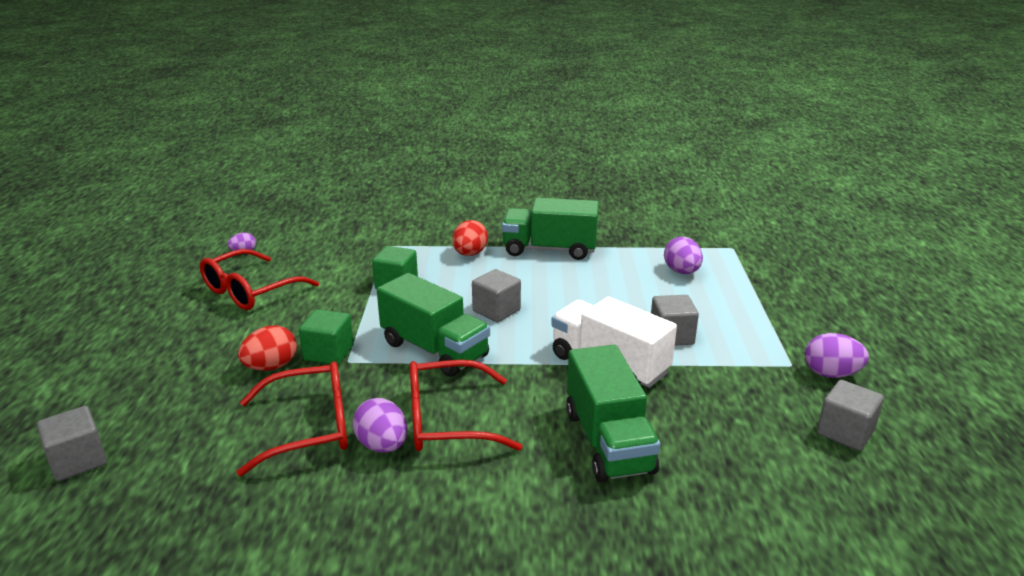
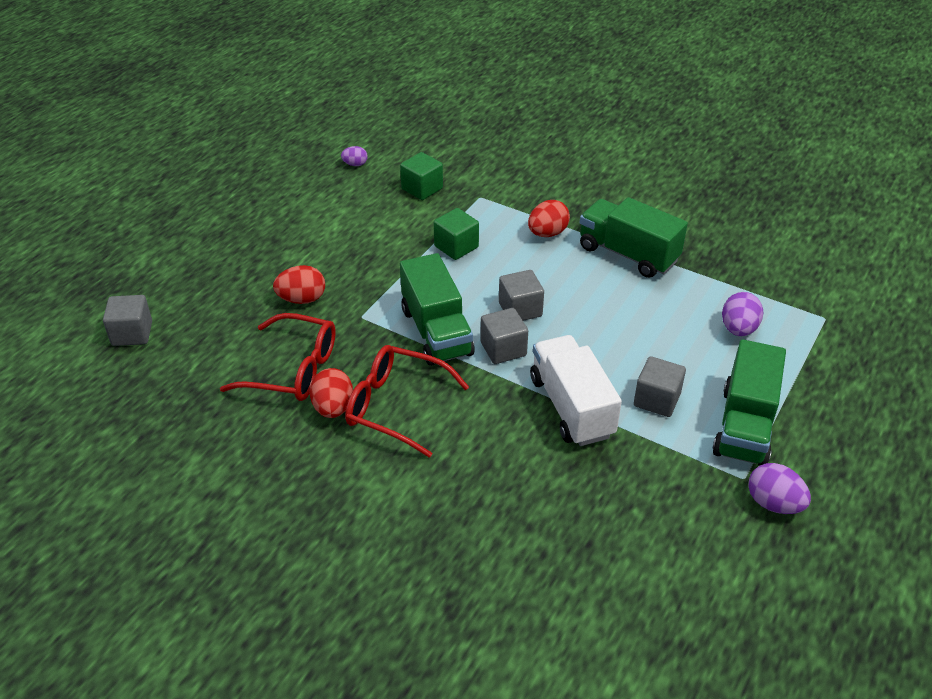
camera: 30 degrees right, 15 degrees up
(250, 291) = (334, 212): red glasses -> none
(329, 353) = (352, 302): green cube -> green cube (422, 189)
(382, 445) = (333, 408): purple egg -> red egg
(608, 441) = (505, 481): green truck -> green truck (744, 426)
(845, 432) = (722, 565): grey cube -> grey cube (503, 349)

